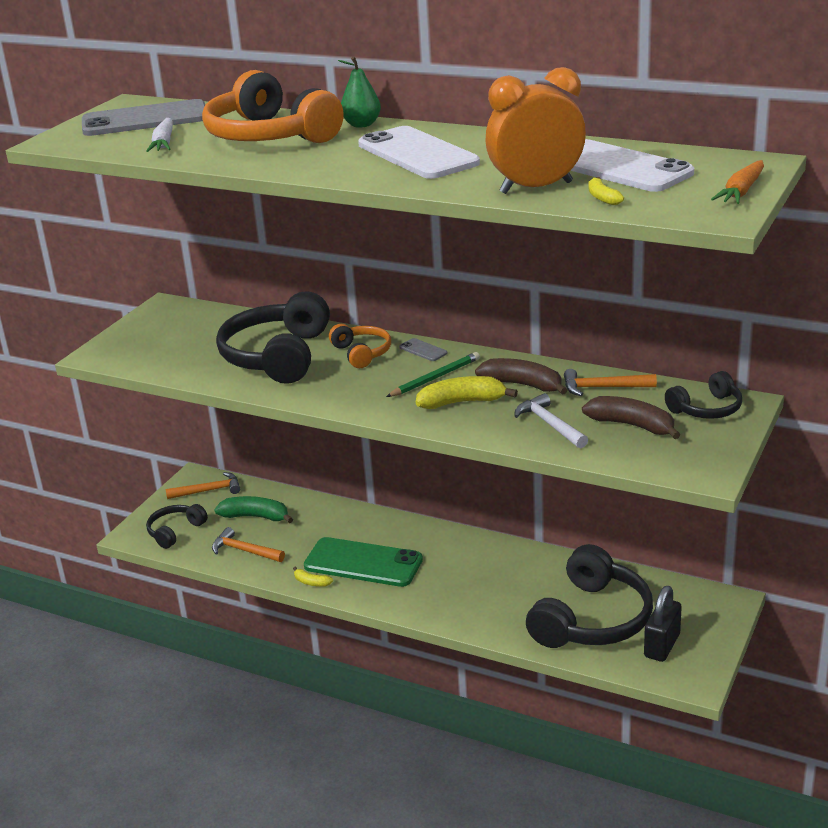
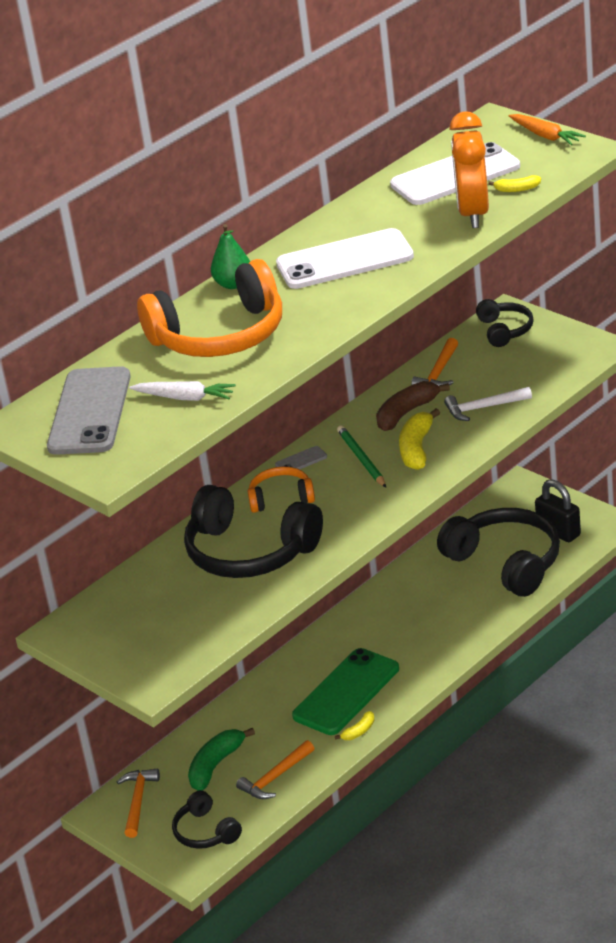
camera: 70 degrees left, 5 degrees up
(632, 425) = (509, 368): brown banana -> none

